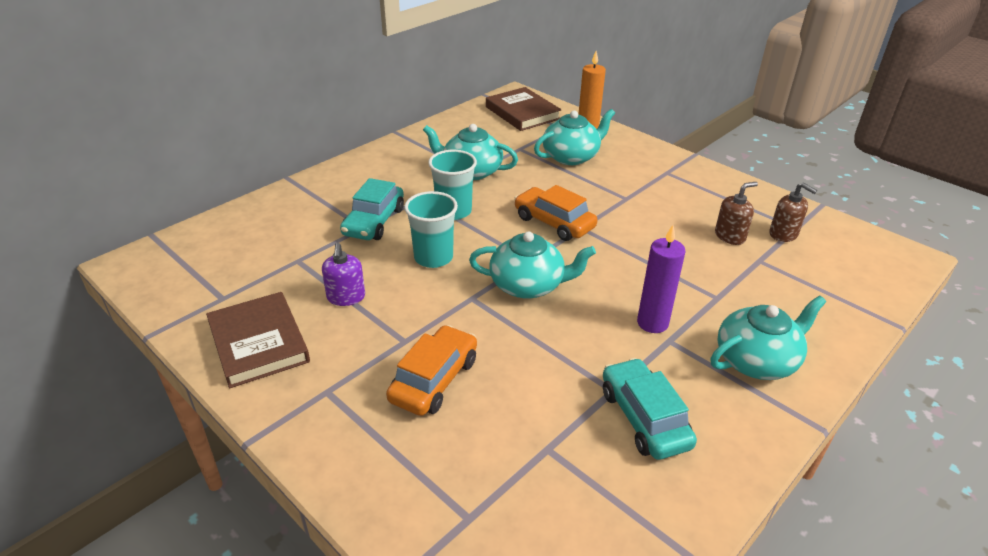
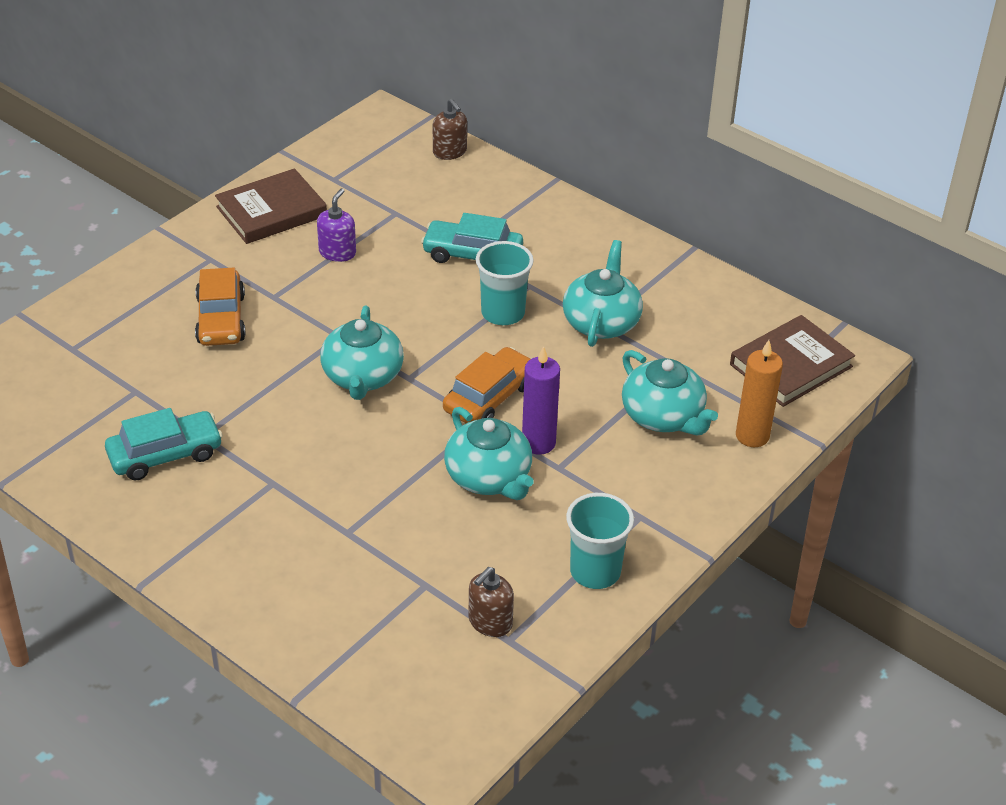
camera: 85 degrees right, 5 degrees up
(346, 297) = (337, 252): purple soap dispenser -> purple soap dispenser turned 120 degrees clockwise
(433, 257) = (408, 304): turquoise cup -> turquoise cup (595, 571)
(434, 380) = (221, 319): orange car -> orange car turned 60 degrees clockwise
(652, 323) = (301, 472): purple candle -> purple candle (538, 443)
(730, 236) = (478, 563): brown soap dispenser -> brown soap dispenser (450, 152)
(756, 360) = (240, 549): turquoise teapot -> turquoise teapot (489, 477)

